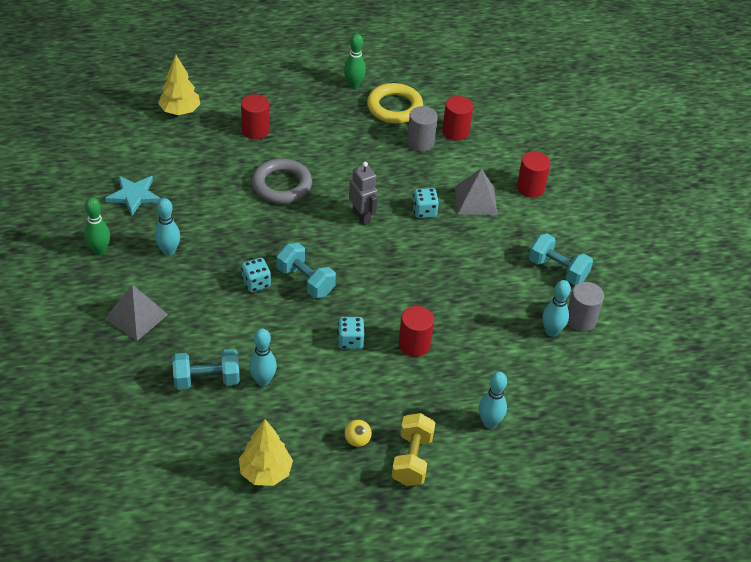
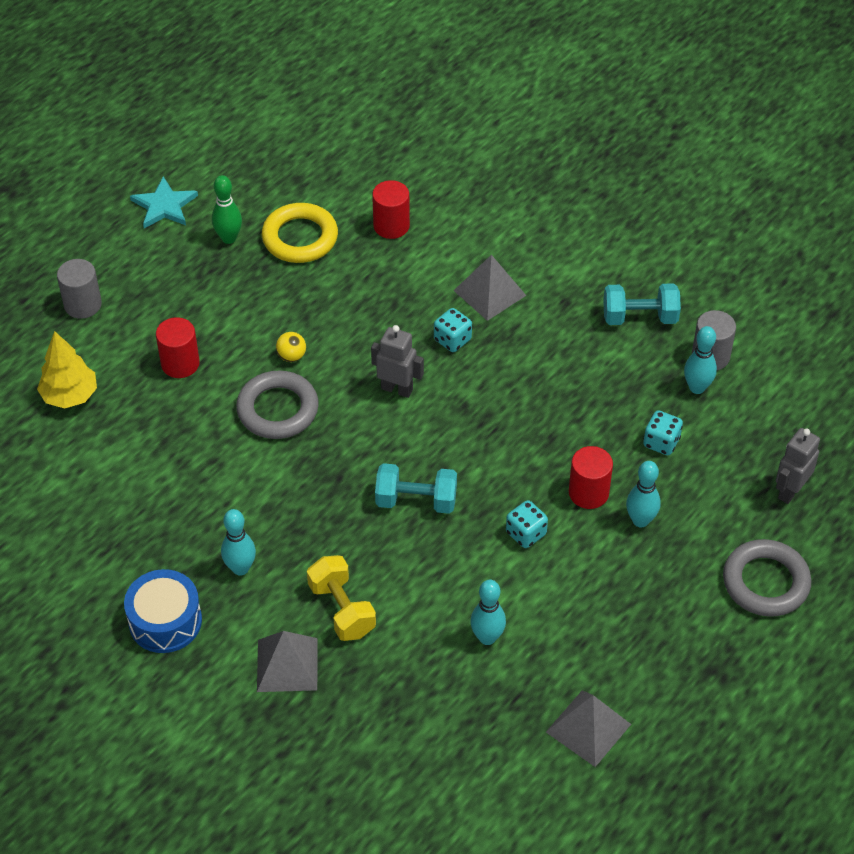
camera: 35 degrees left, 5 degrees up
(99, 251) = (165, 621): green bowling pin -> blue drum
(134, 195) = (131, 532): turquoise star -> turquoise star (164, 206)
(206, 380) = (432, 678): turquoise dumbbell -> none
(256, 283) = (369, 538): turquoise dice -> turquoise dice (661, 442)
(265, 472) = (588, 728): yellow tree -> grey pyramid
(357, 441) = (637, 631): yellow ball -> yellow ball (291, 356)
(412, 459) = (703, 612): yellow dumbbell -> yellow dumbbell (342, 609)
(420, 142) = (368, 262): grey cylinder -> grey cylinder (83, 304)
(472, 471) = (765, 582): none -> grey ring
(489, 423) = (733, 522): turquoise bowling pin -> turquoise bowling pin (640, 520)
(530, 188) = (528, 243): red cylinder -> none
(548, 430) = (790, 491): none -> grey robot

